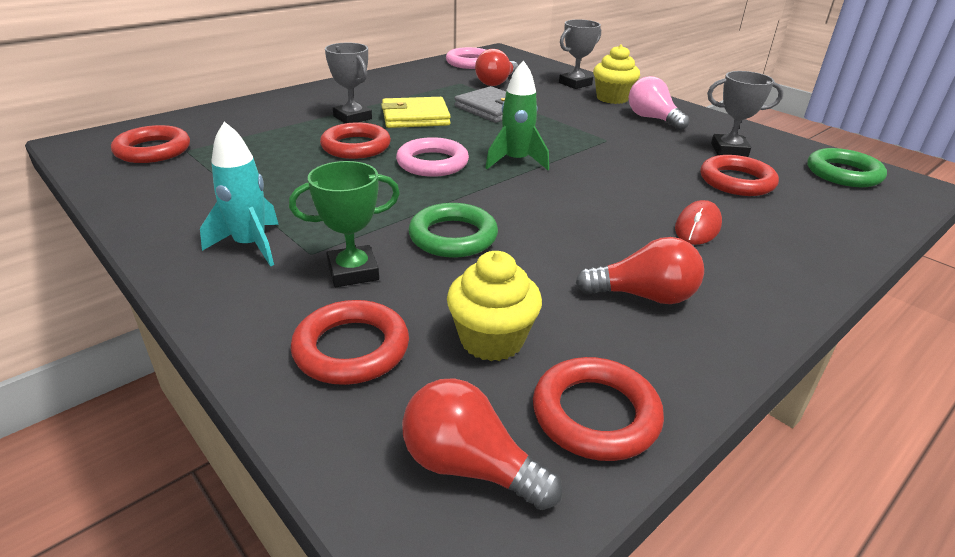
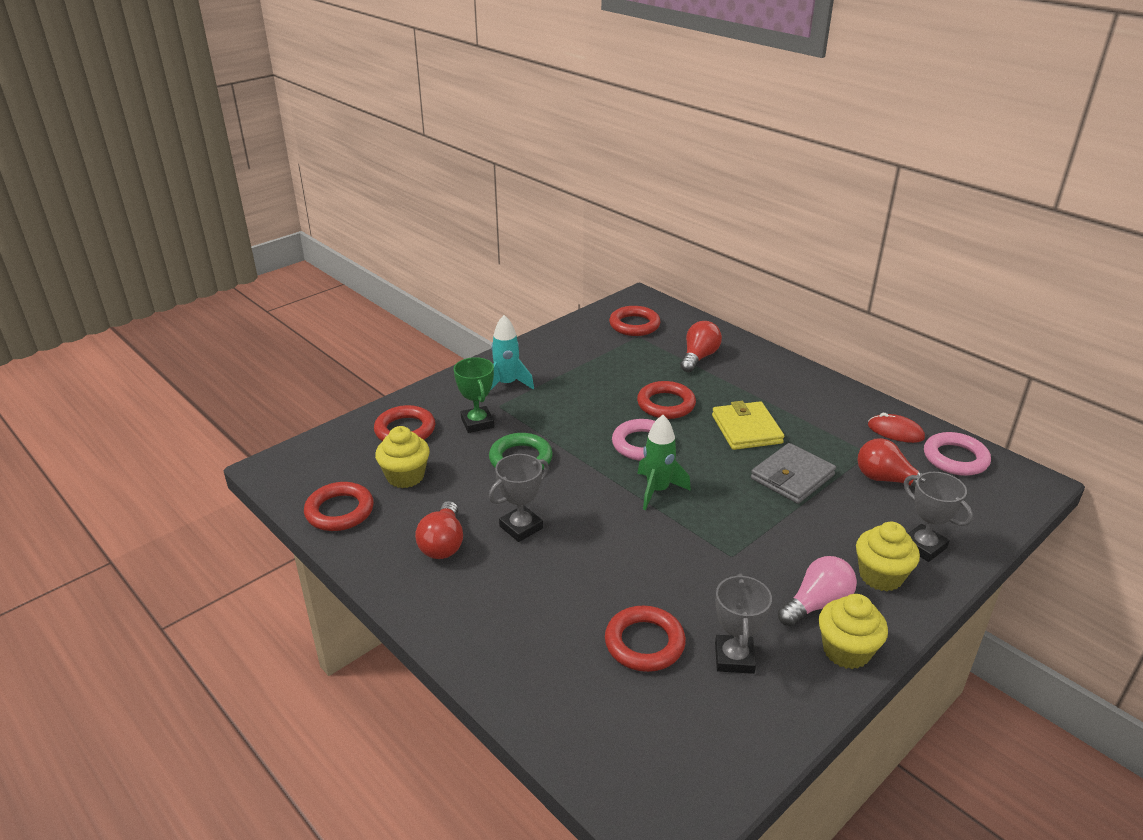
camera: 90 degrees right, 0 degrees up
(352, 118) = (730, 396): grey trophy -> grey trophy (521, 527)
(470, 466) = (318, 470): red light bulb -> red light bulb (699, 357)
(696, 116) = (846, 651): none -> yellow cupcake
(697, 227) = (543, 591): red mouse -> red mouse (895, 432)
(843, 173) = (688, 757): green ring -> none

